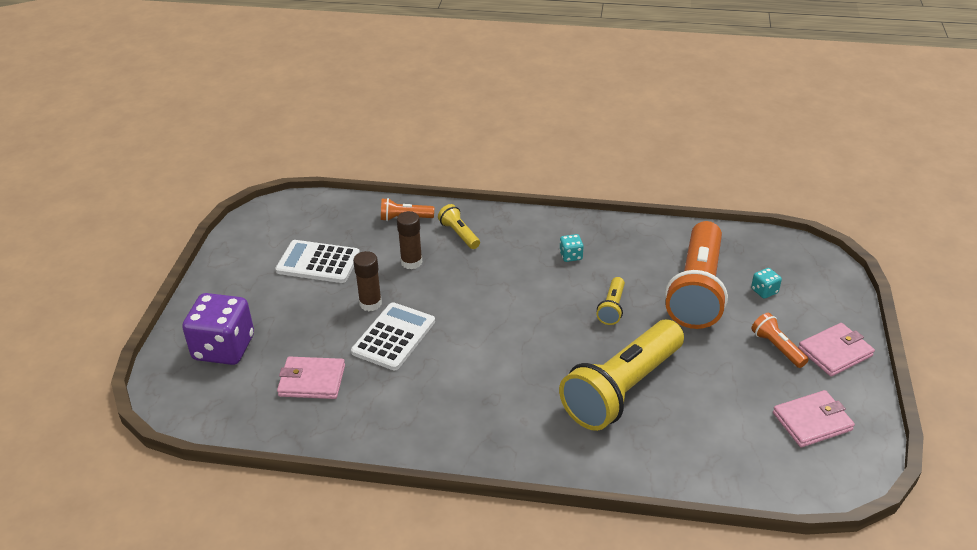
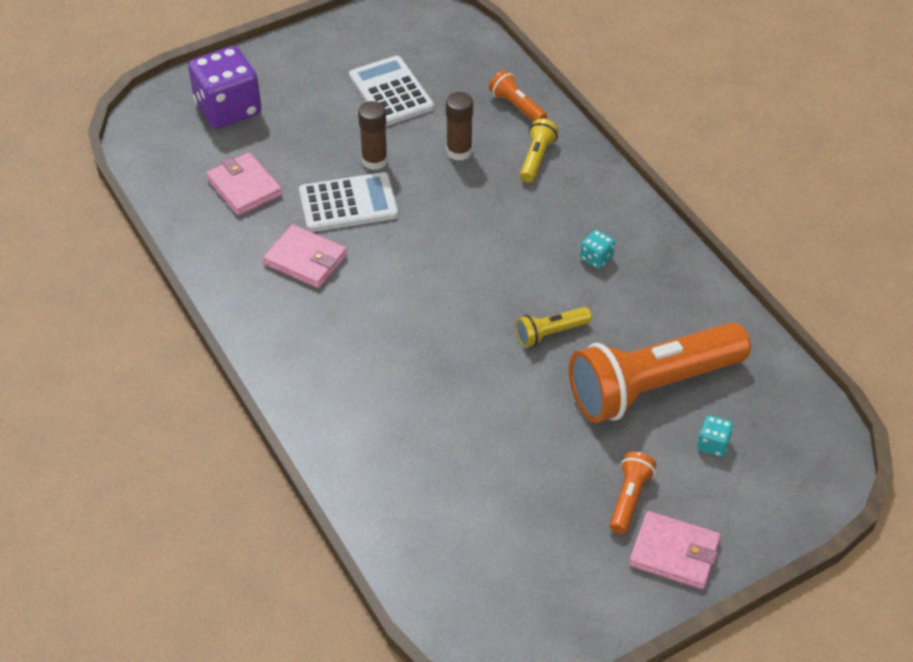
camera: 50 degrees right, 10 degrees up
(622, 390) = (440, 403): yellow flashlight -> none
(812, 421) = (543, 579): pink wallet -> pink wallet (305, 259)

